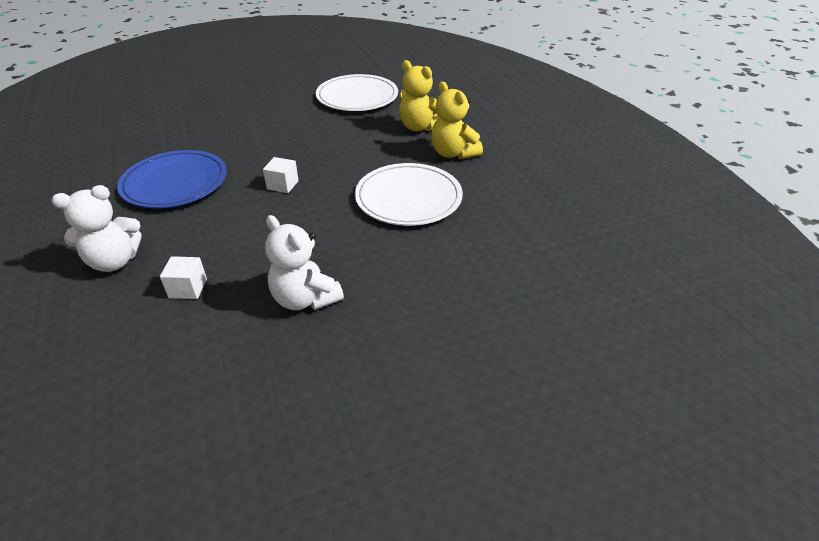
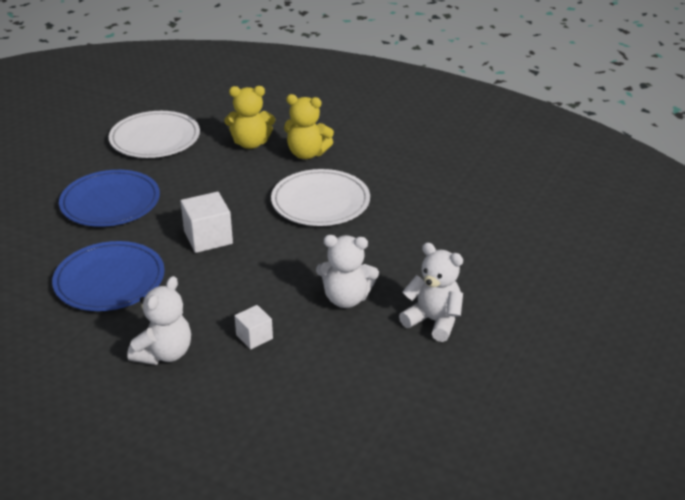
camera: 40 degrees left, 5 degrees down
(262, 128) = (110, 202): none -> blue plate
(282, 185) = (208, 238): white cube -> white cube, size x1.65
(348, 375) = (433, 321): none -> white teddy bear

